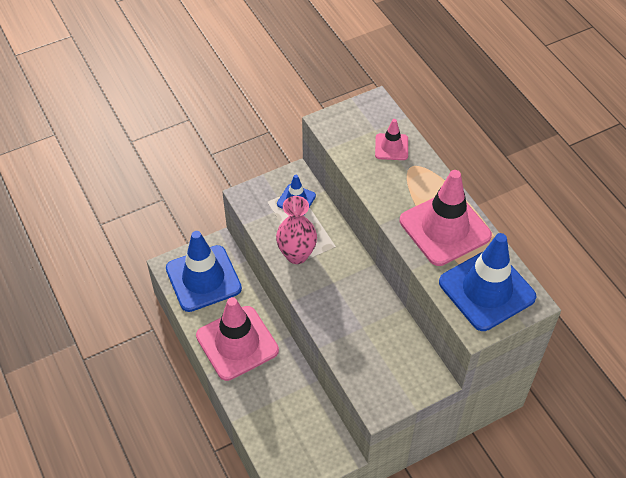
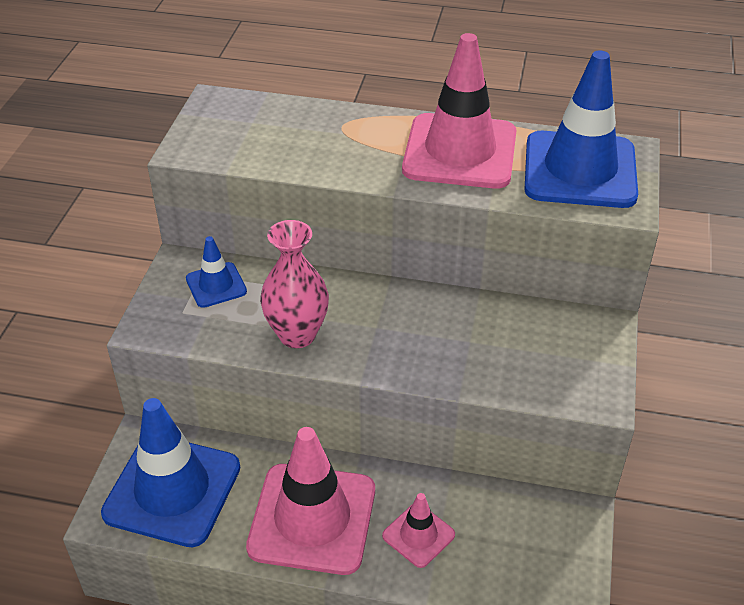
camera: 50 degrees left, 10 degrees down
(391, 147) = (294, 124): pink traffic cone -> pink traffic cone (418, 535)

